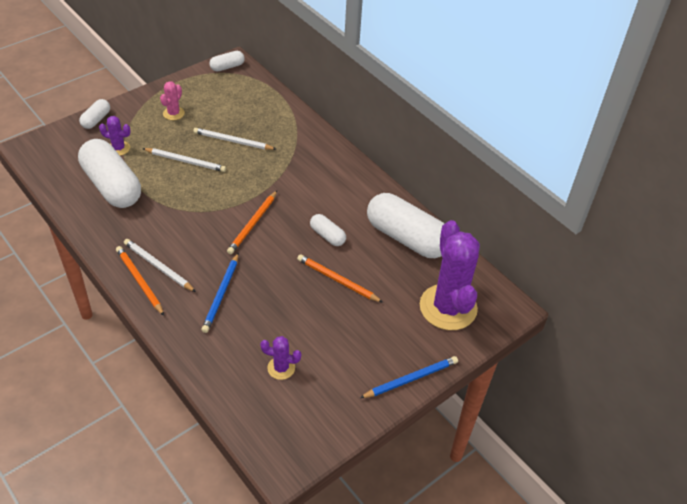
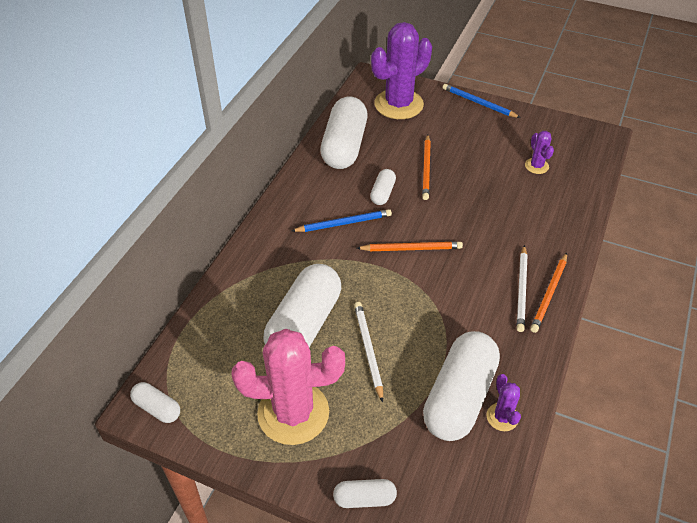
camera: 115 degrees left, 0 degrees up
(118, 148) = (397, 432): purple cactus -> purple cactus (502, 417)
(173, 113) = (293, 413): pink cactus -> pink cactus, size x2.25
(221, 294) = (508, 231): blue pencil -> blue pencil (344, 223)
(233, 141) = (304, 324): white pencil -> white capsule

